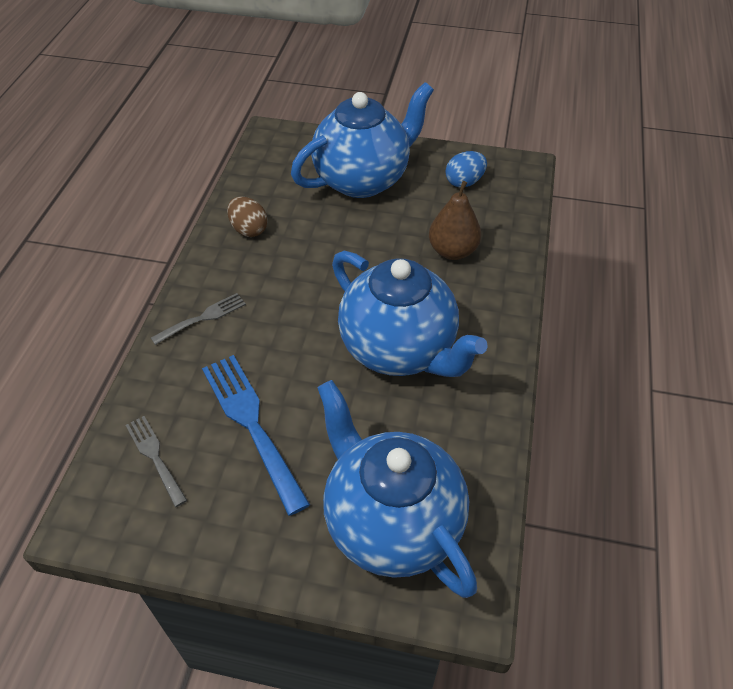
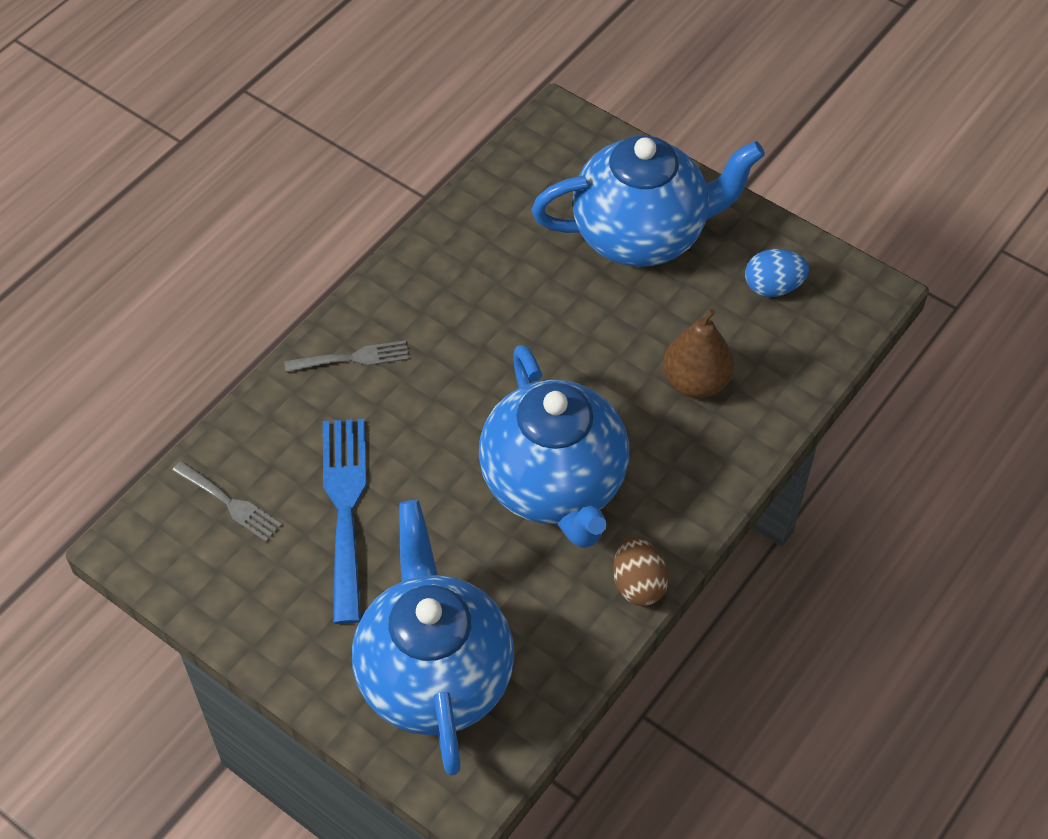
camera: 25 degrees right, 5 degrees up
(155, 457) = (230, 503): grey fork -> grey fork turned 135 degrees clockwise
(249, 229) = (461, 258): brown egg -> brown egg (638, 584)

